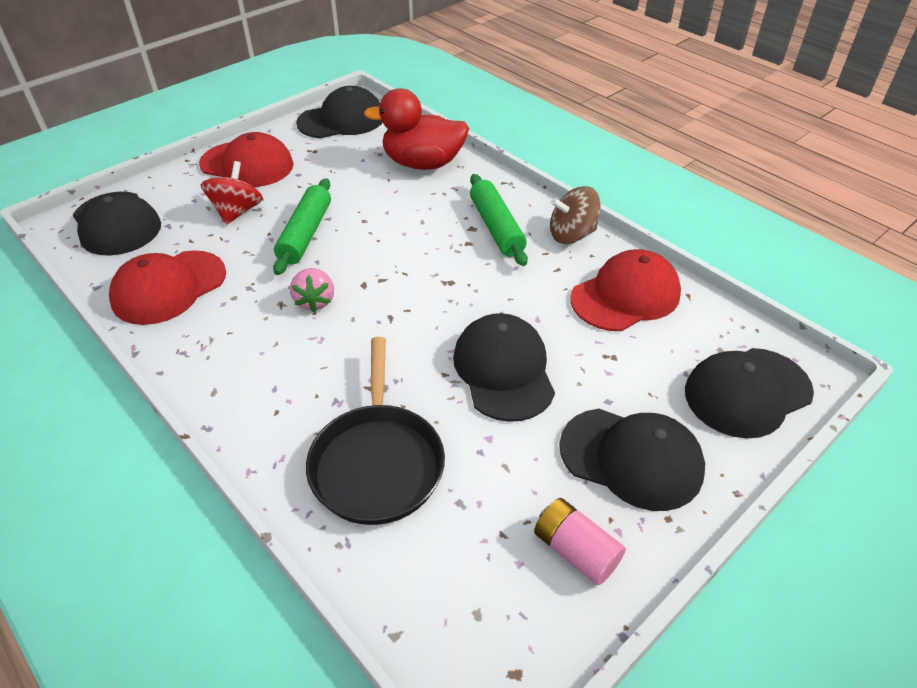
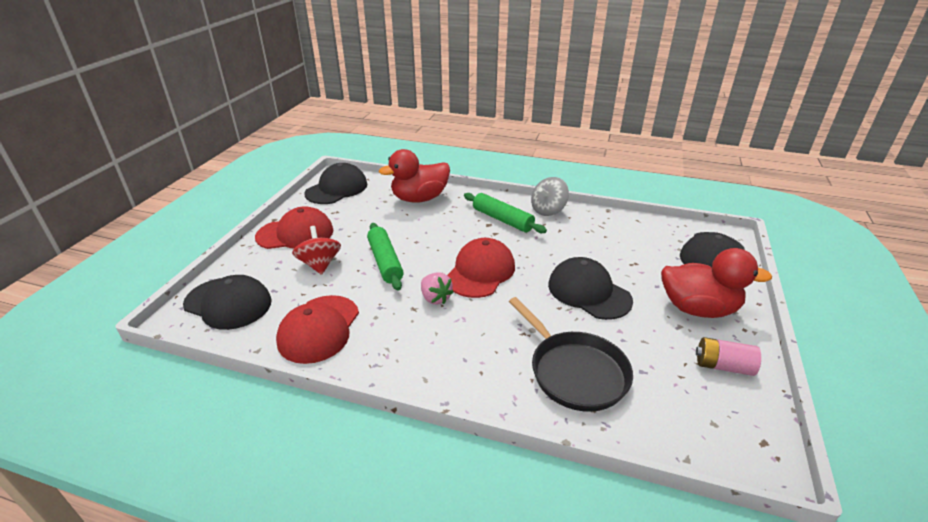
camera: 30 degrees left, 10 degrees down
(572, 234) = (548, 210): brown spinning top -> grey spinning top
(625, 296) = (608, 231): red cap -> red cap (480, 272)
(631, 458) = (698, 308): black cap -> red duck

